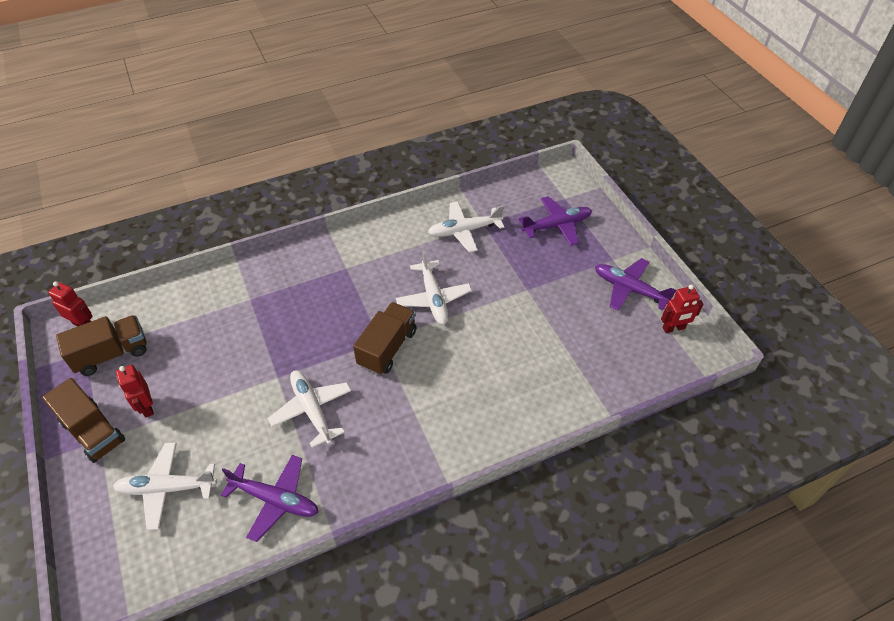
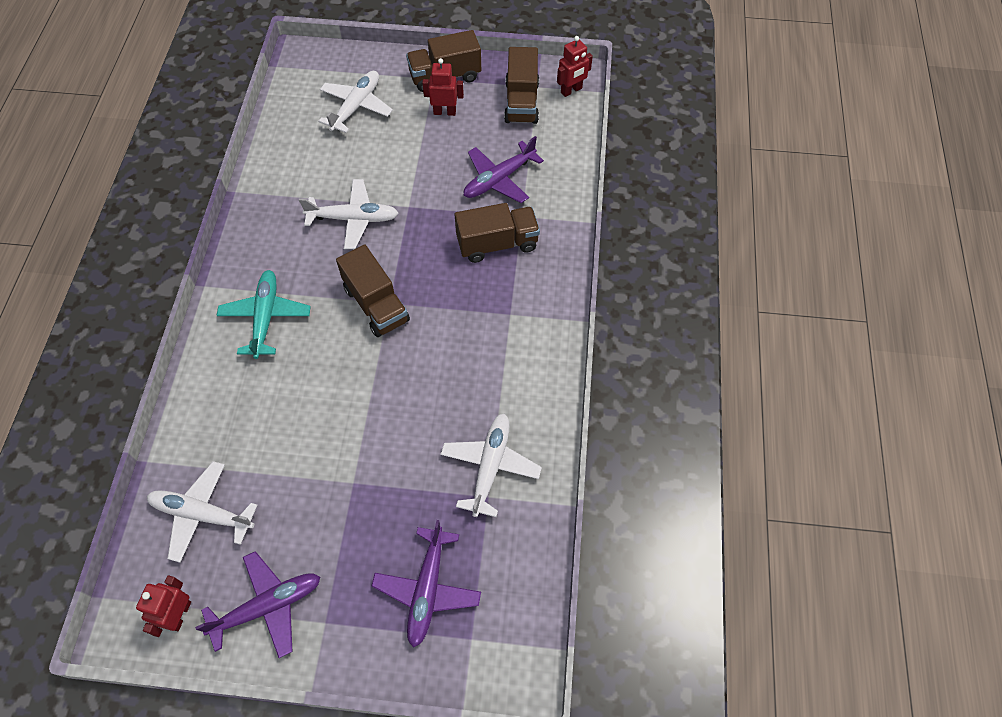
camera: 120 degrees right, 10 degrees up
(275, 500) = (290, 166): purple plane -> purple plane (499, 179)
(286, 302) = (497, 244): none -> brown truck
(433, 298) = (409, 377): white plane -> white plane (202, 514)
(446, 415) = (265, 317): none -> turquoise plane

